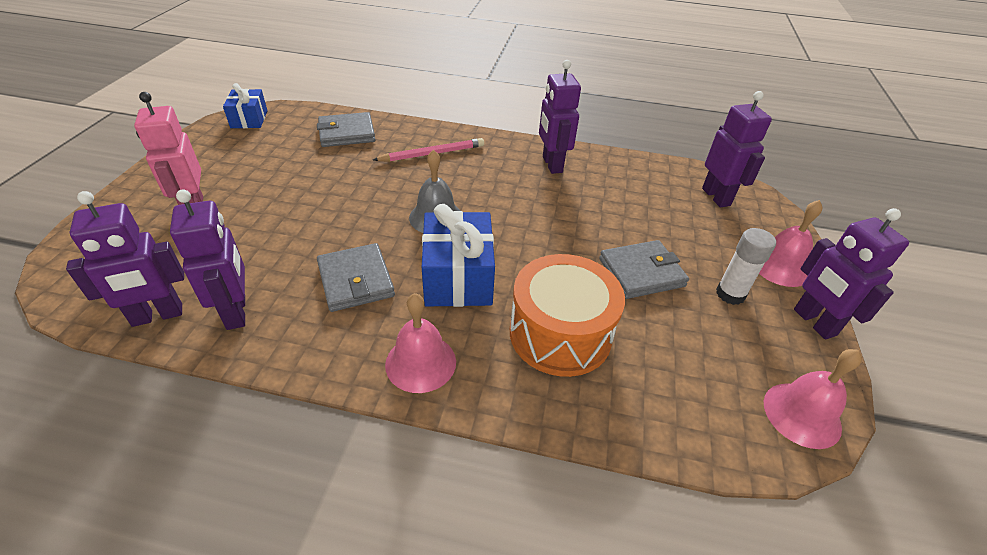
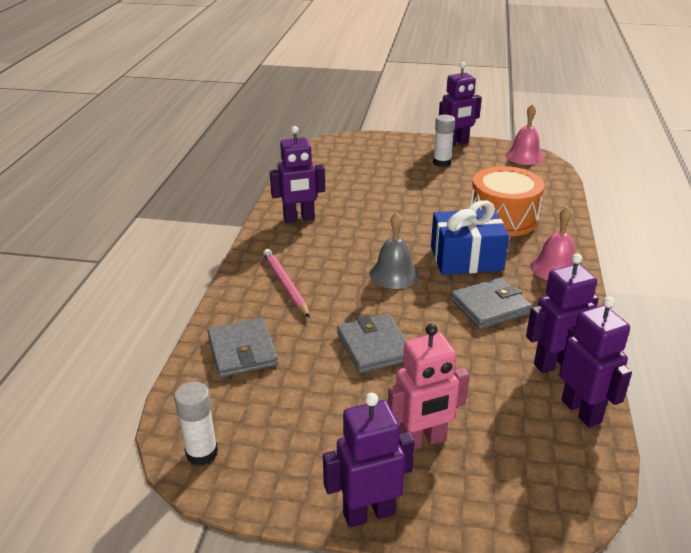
camera: 90 degrees left, 10 degrees down
(249, 119) = (202, 453): blue gift -> white glue stick
(641, 272) = (432, 188): grey wallet -> grey wallet (374, 346)
(716, 197) = (336, 155): purple robot -> purple robot (368, 513)
(780, 266) = (409, 145): pink bell -> none

